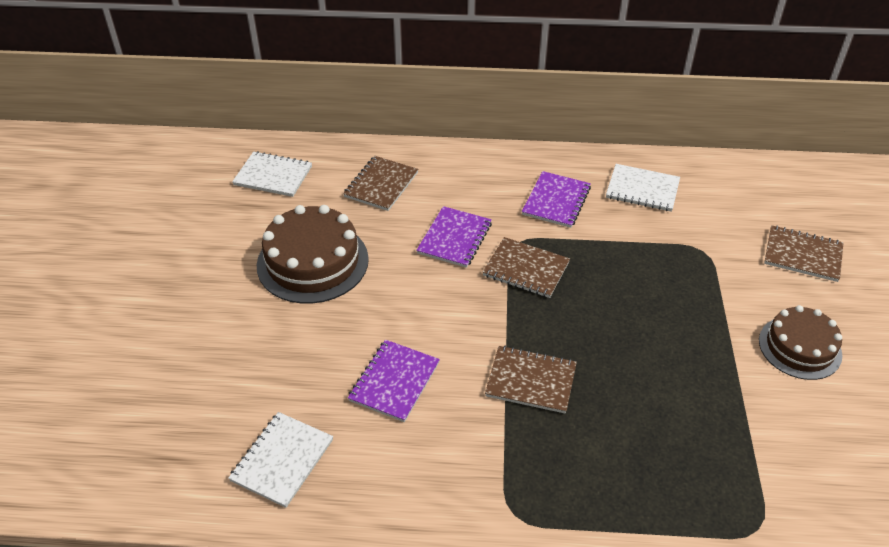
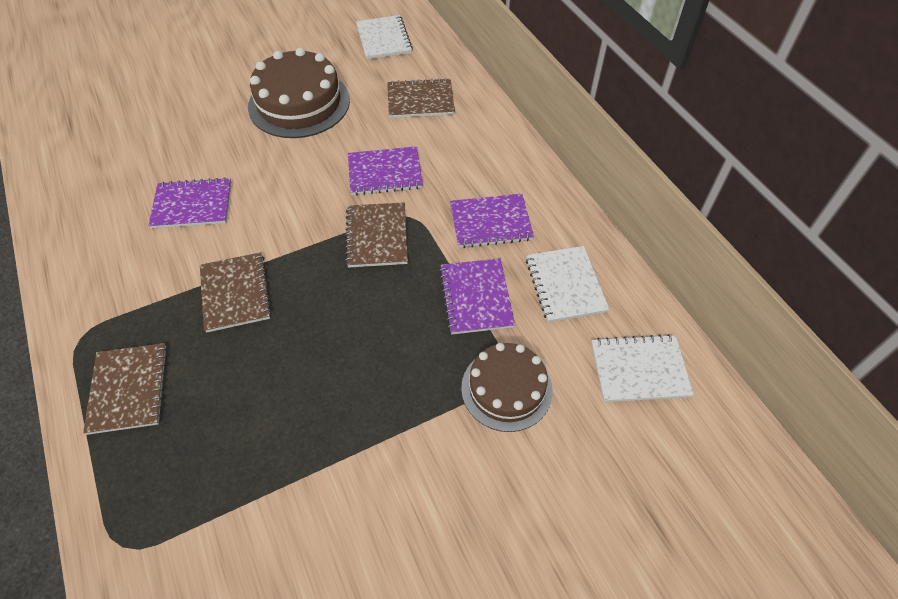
camera: 60 degrees right, 10 degrees up
(282, 460) = (88, 177): white notebook -> white notebook (639, 370)
(626, 238) = (476, 297): none -> purple notebook
(799, 347) = (404, 519): brown cake -> brown cake (506, 389)
(802, 255) = (569, 480): brown notebook -> brown notebook (128, 389)

